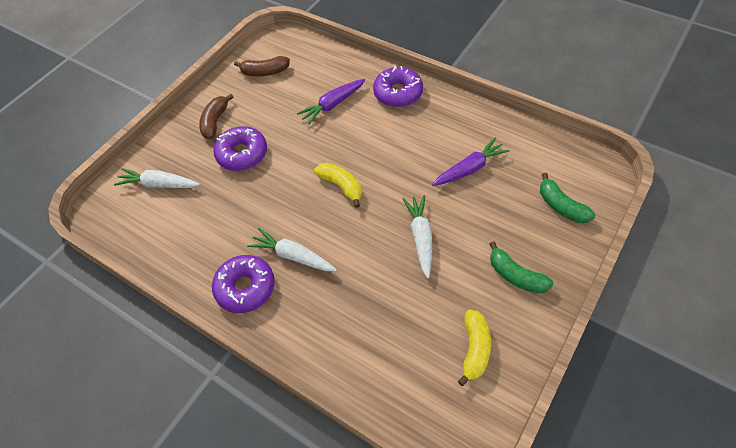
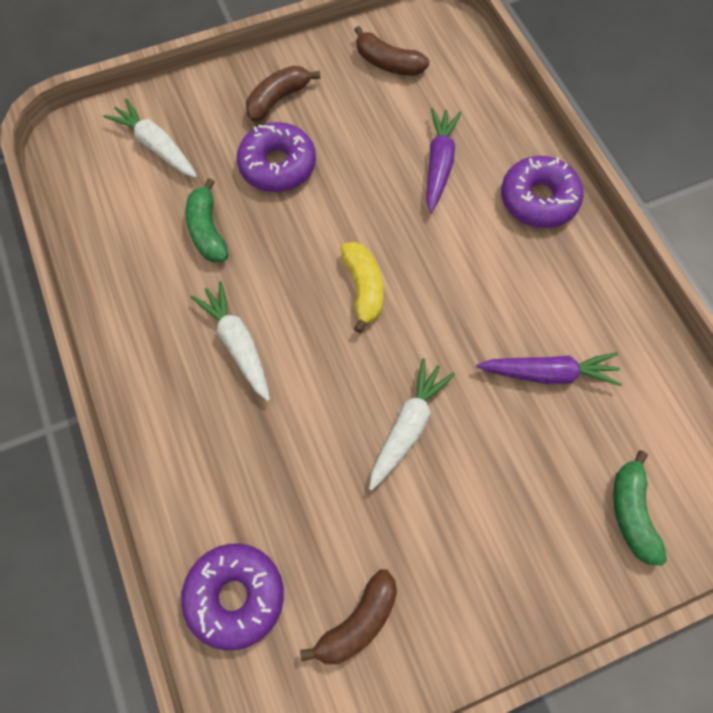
camera: 30 degrees right, 10 degrees up
(245, 288) = (156, 348): purple donut -> purple donut (235, 597)
(332, 105) = (439, 164): purple carrot -> purple carrot turned 105 degrees clockwise
(474, 349) = (358, 623): yellow banana -> brown banana
(515, 275) = (488, 565): green banana -> green banana (207, 230)

